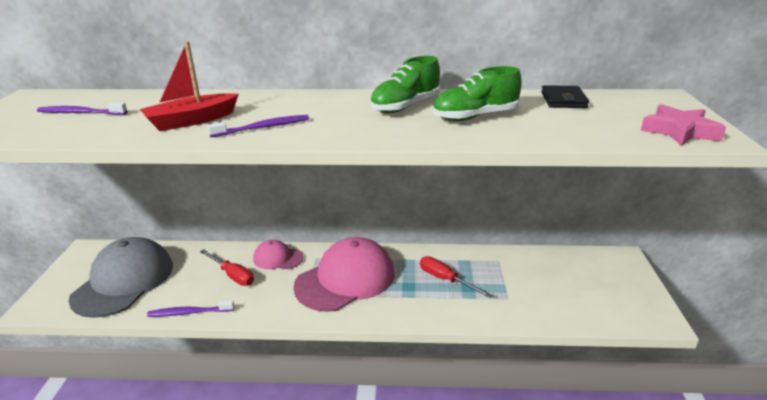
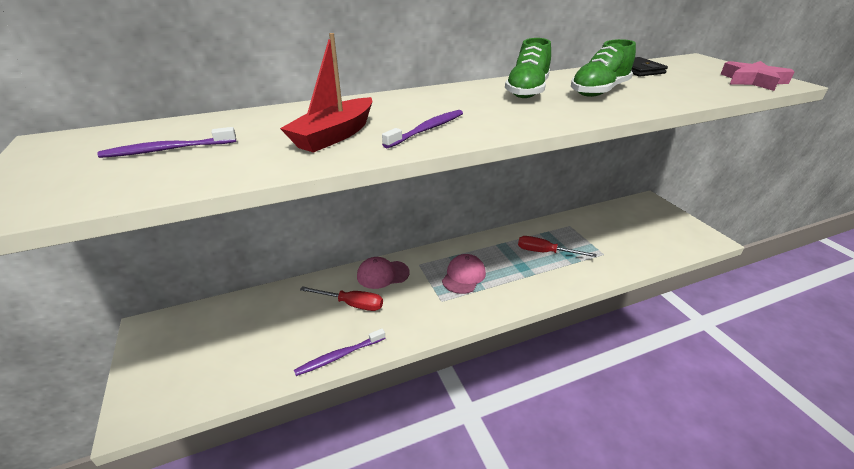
camera: 25 degrees left, 5 degrees up
(124, 281) = (231, 347): grey cap -> none
(345, 279) = (463, 276): pink cap -> pink cap, size x0.51

